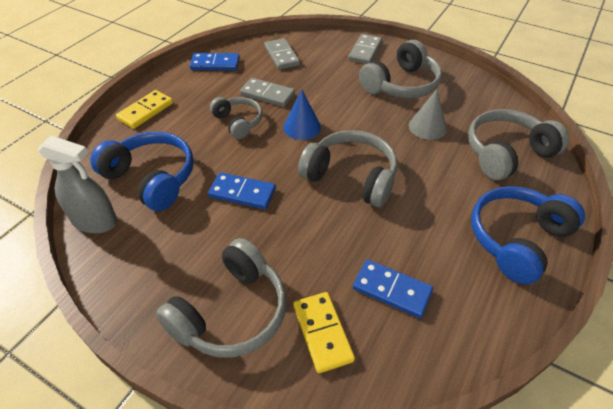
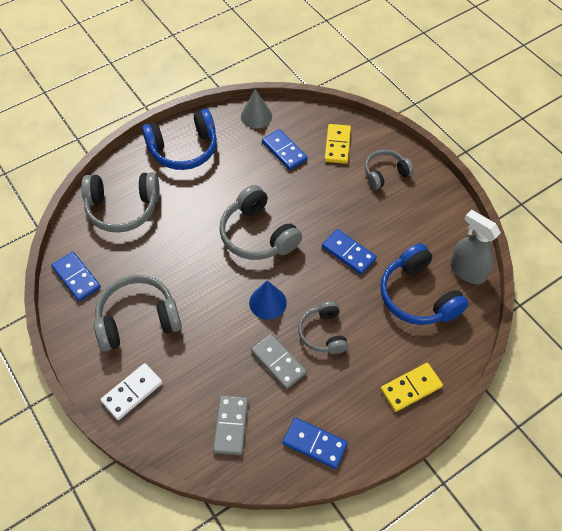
camera: 155 degrees left, 10 degrees up
(231, 312) = (385, 173): grey headphones -> grey headphones, size x0.62
(365, 51) = (132, 392): grey domino -> white domino
(427, 127) = (159, 258): grey cone -> grey cone (256, 116)
(479, 93) = (76, 277): none -> blue domino

